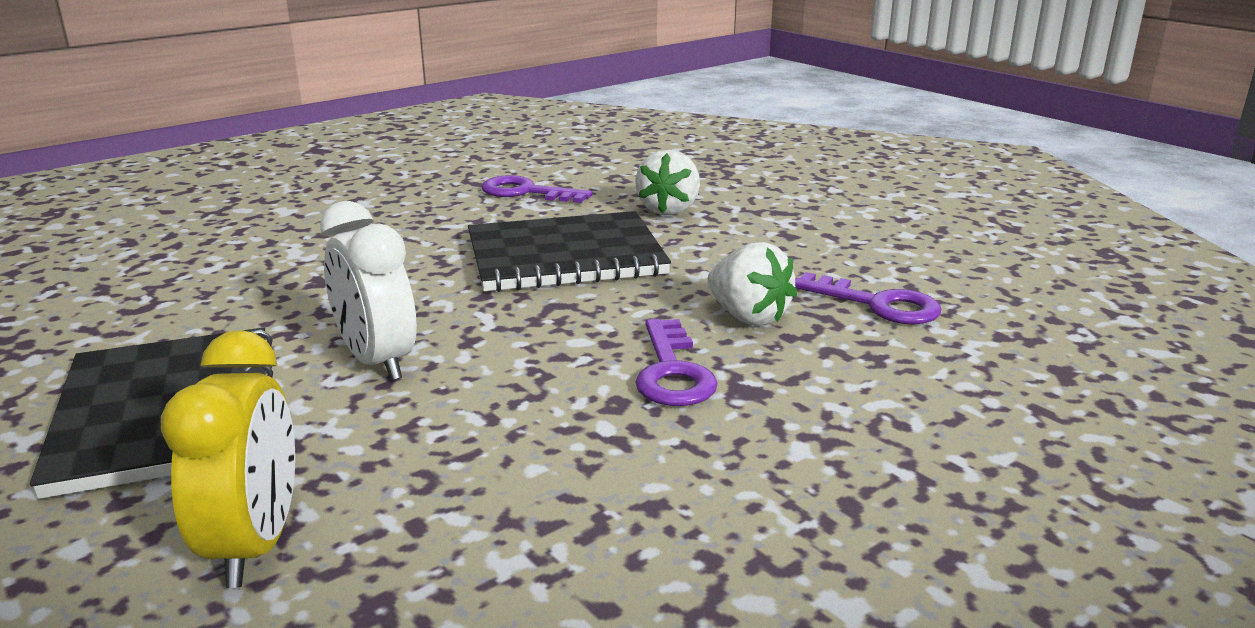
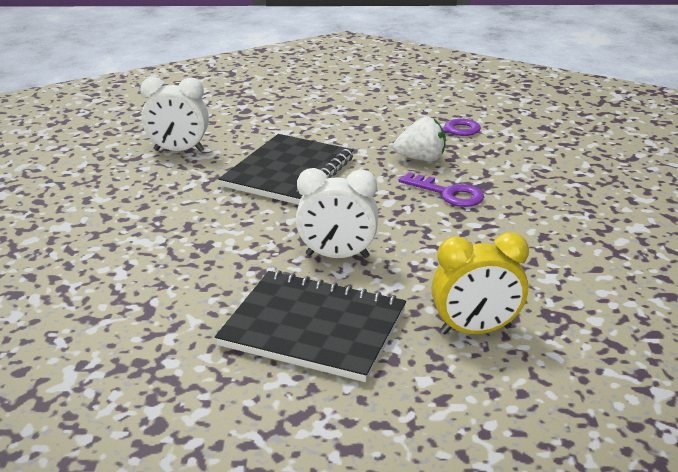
camera: 50 degrees left, 5 degrees up
(255, 544) = (475, 330): yellow clock -> yellow clock turned 135 degrees clockwise
(526, 192) = (179, 150): purple key -> white clock
(668, 210) = (274, 128): white strawberry -> none

